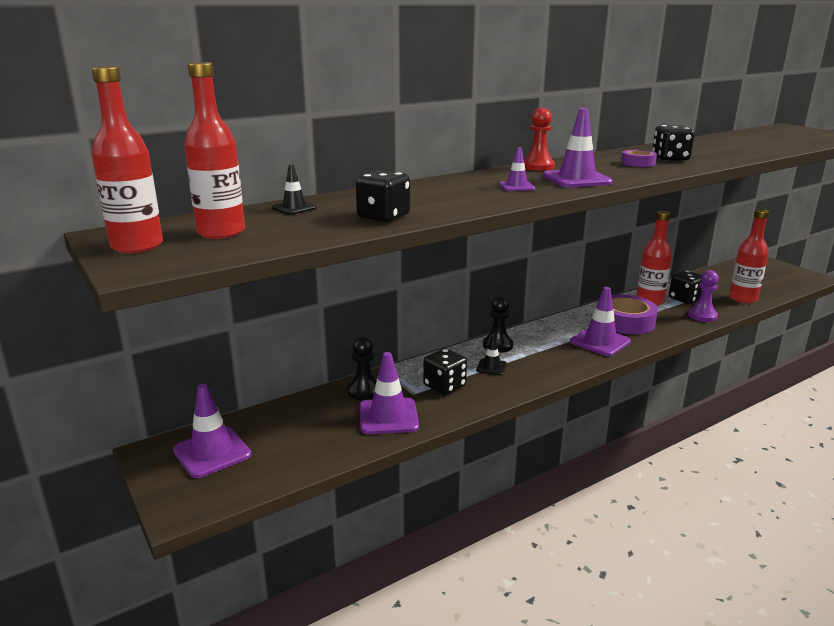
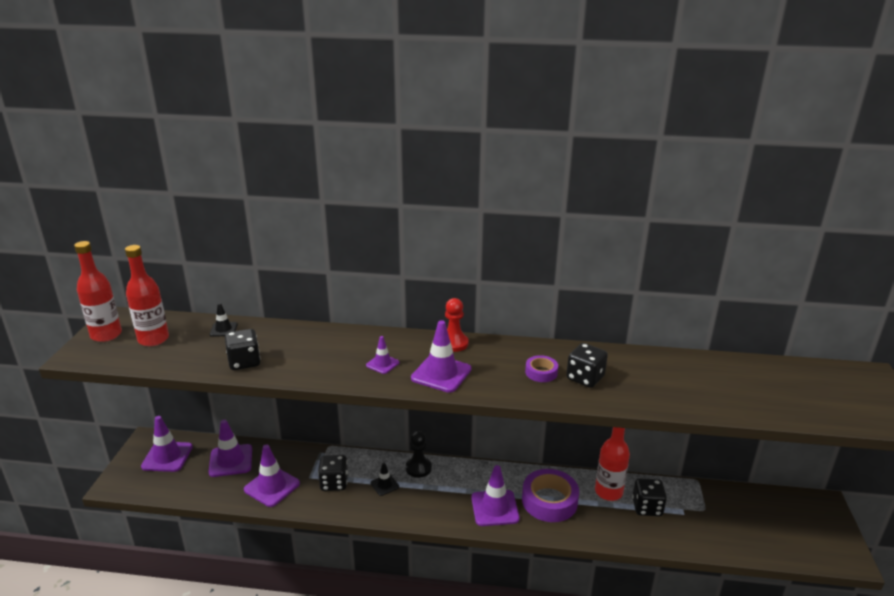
camera: 40 degrees right, 5 degrees up
(302, 420) = (231, 461): none -> purple traffic cone
(364, 391) = (287, 458): black pawn -> none
(702, 316) = (628, 533): purple pawn -> none
(742, 299) = (707, 538): red bottle -> none

